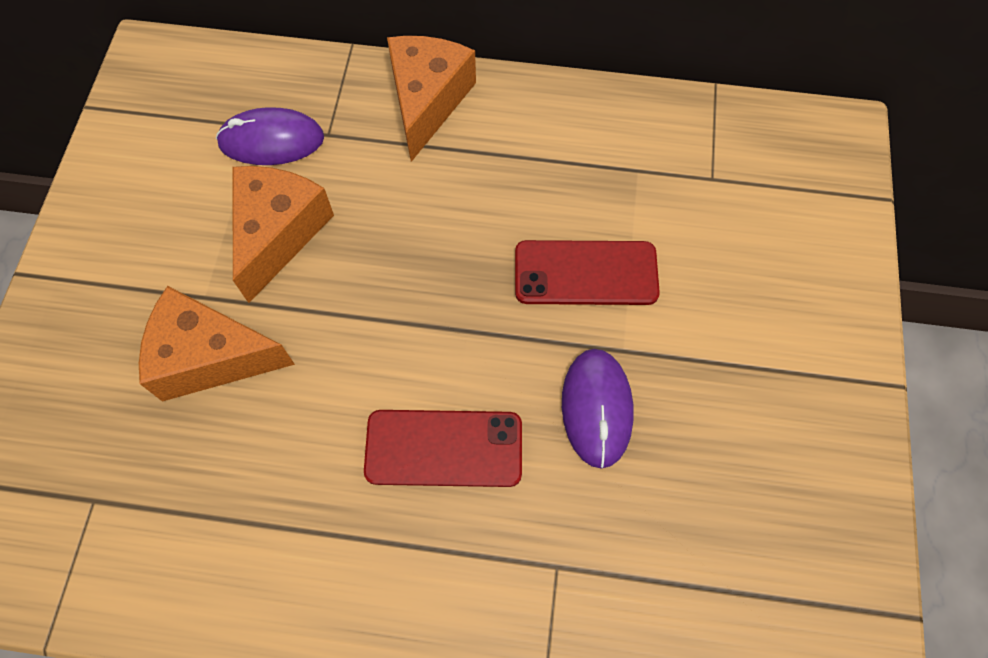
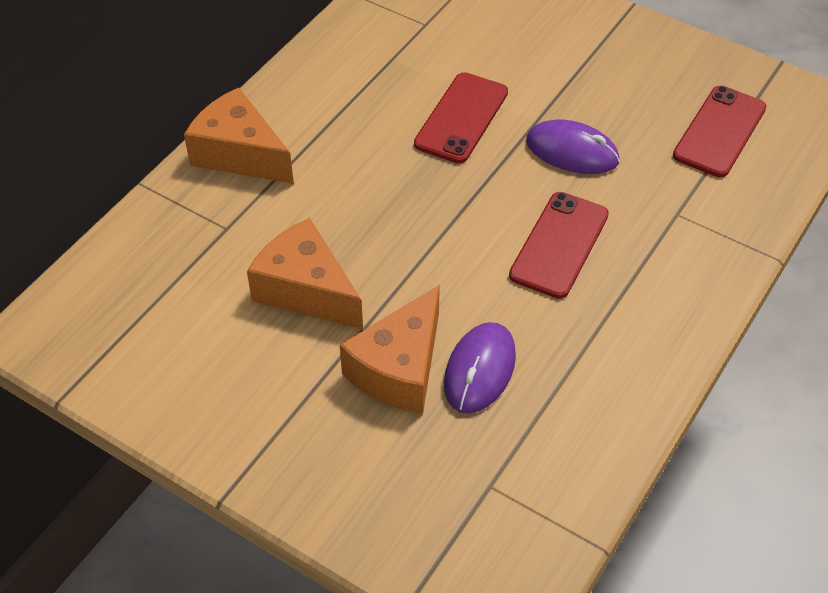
camera: 65 degrees left, 15 degrees down
(271, 140) = (205, 268): purple mouse -> purple mouse (479, 370)
(728, 575) = (719, 132): none -> red phone

